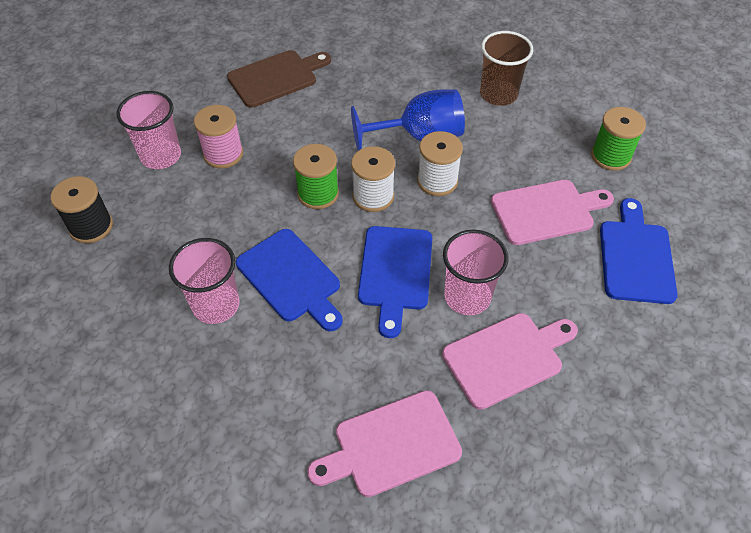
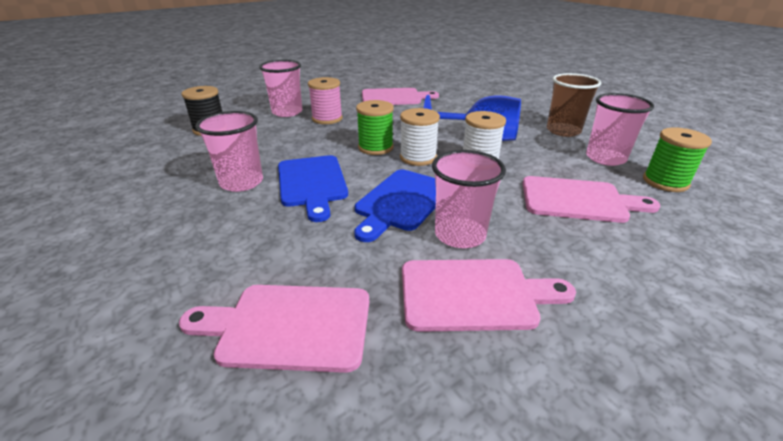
camera: 25 degrees right, 20 degrees down
(276, 77) = (394, 97): brown cutting board -> pink cutting board
(552, 134) = (605, 158): none -> pink cup
(635, 257) = (677, 256): blue cutting board -> none

